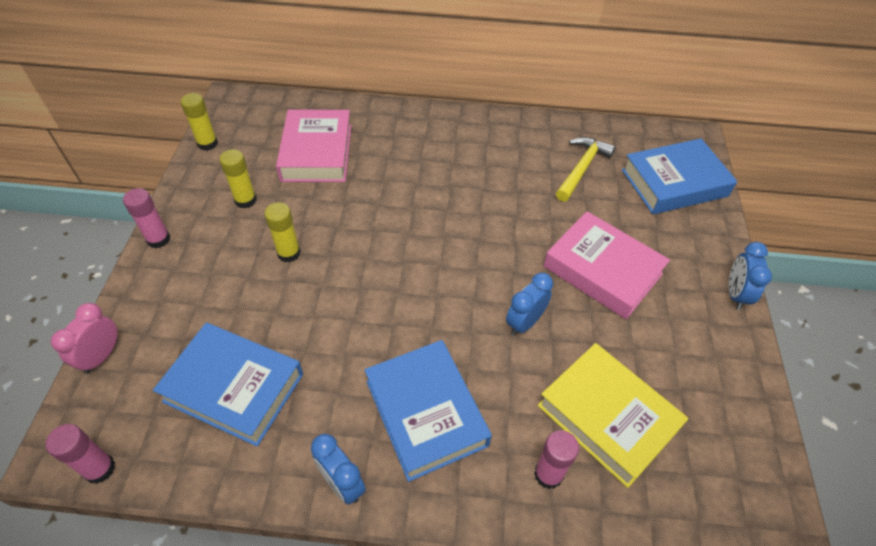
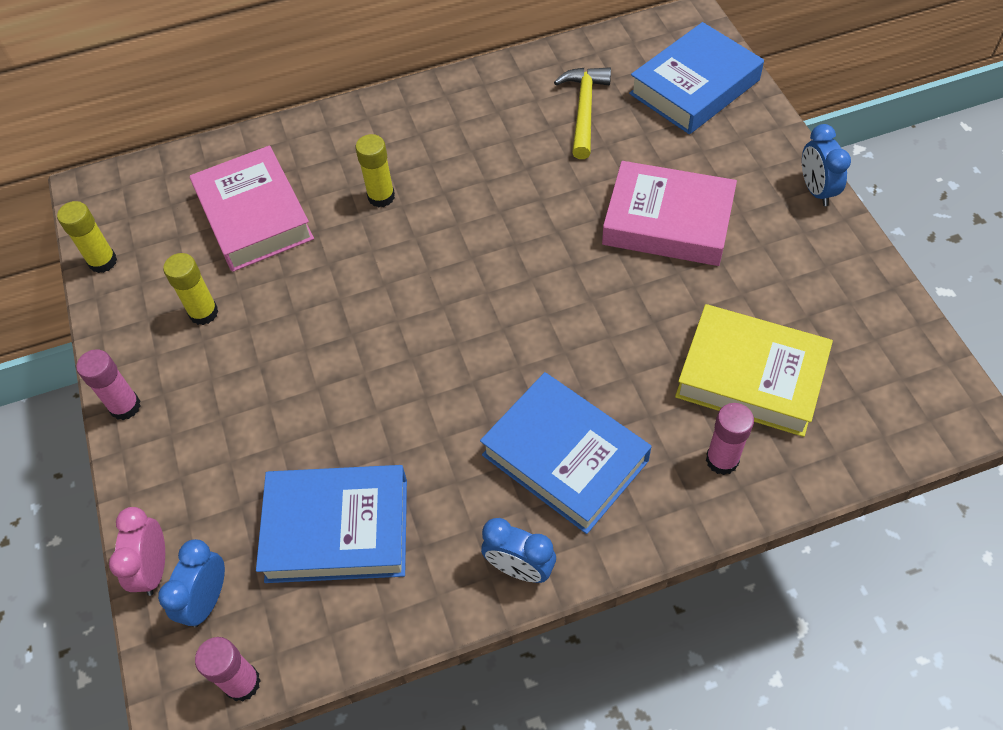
camera: 20 degrees left, 5 degrees up
(289, 253) = (301, 353): yellow glue stick -> yellow glue stick (381, 197)
(524, 323) = (615, 316): blue clock -> blue clock (207, 600)

